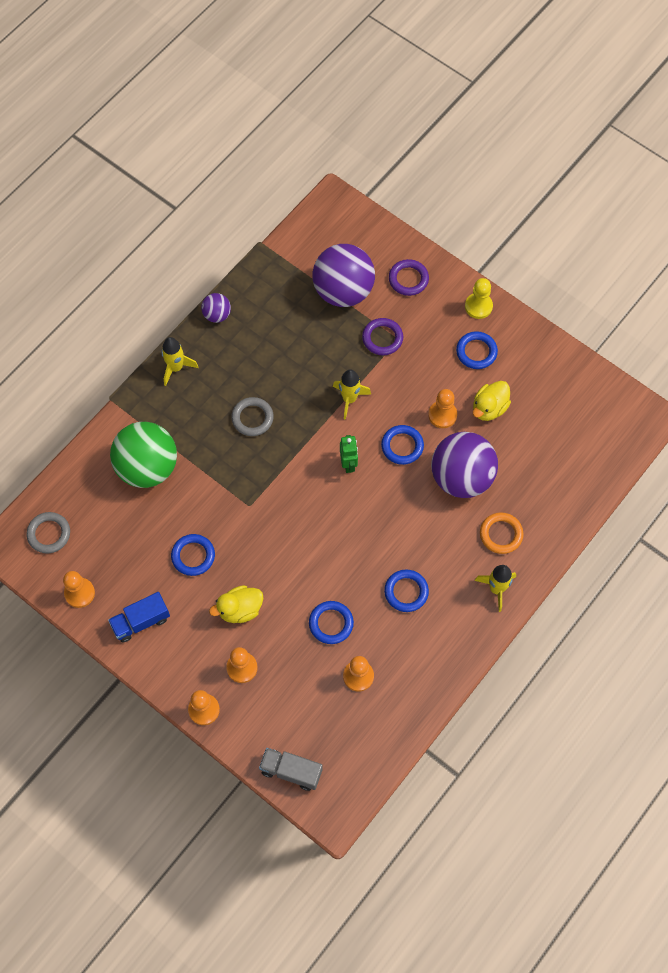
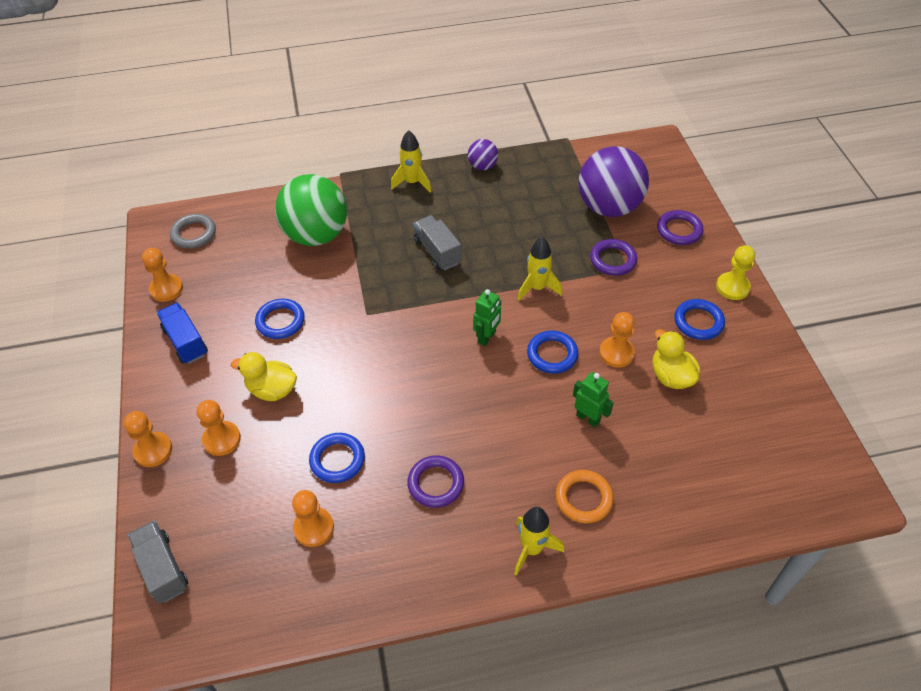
camera: 40 degrees right, 15 degrees down
(141, 621) = (185, 342): blue truck -> blue truck turned 45 degrees clockwise
(252, 418) = (437, 252): grey ring -> grey truck
(406, 592) = (436, 483): blue ring -> purple ring
(461, 477) = (588, 418): purple ball -> green robot
(489, 408) = (671, 376): yellow duck -> yellow duck turned 75 degrees clockwise

